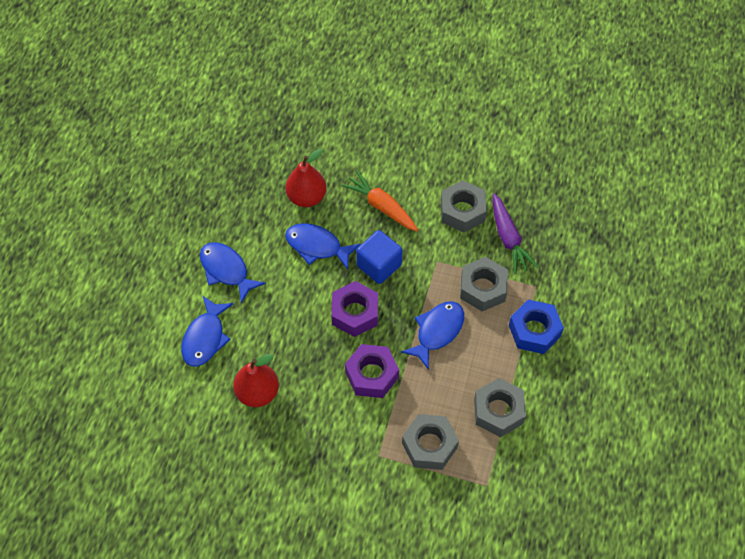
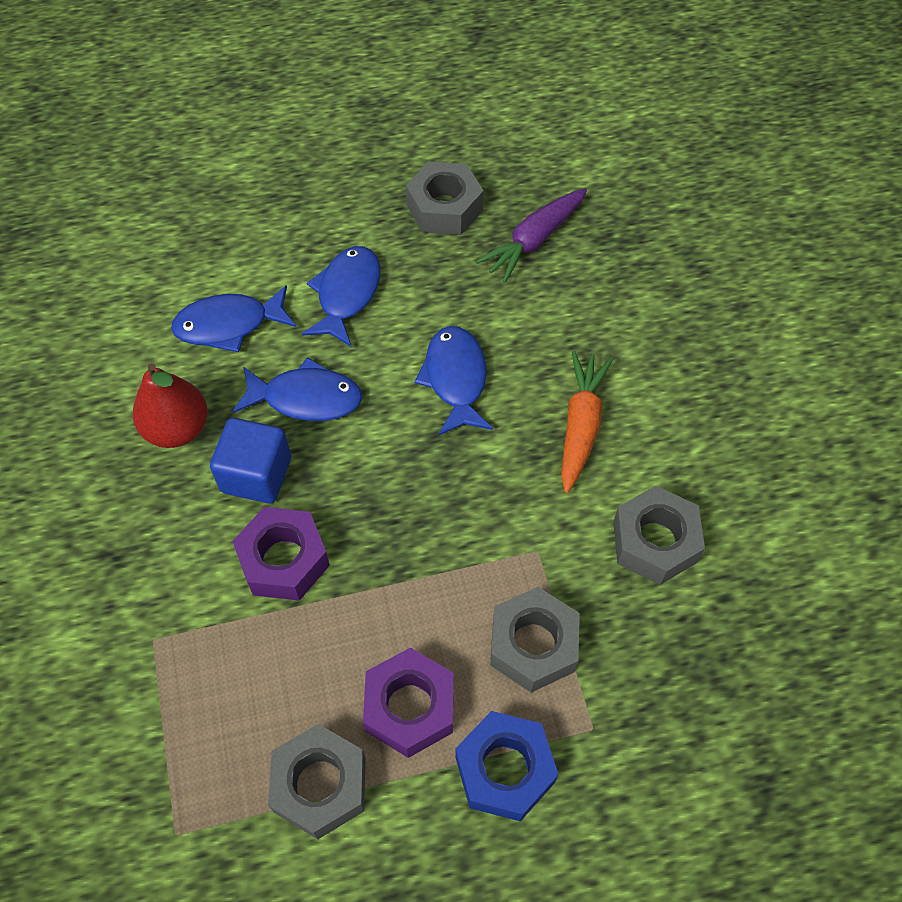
camera: 60 degrees right, 0 degrees up
(306, 197) = (527, 325): red pear -> none
(355, 313) = (375, 484): purple nut -> purple nut (410, 707)
(379, 265) = (476, 474): blue cube -> blue cube (256, 475)
(429, 445) = (205, 705): grey nut -> grey nut (444, 208)
(437, 331) = (412, 615): blue fish -> blue fish (306, 398)
(508, 238) = (654, 638): purple carrot -> purple carrot (534, 240)

